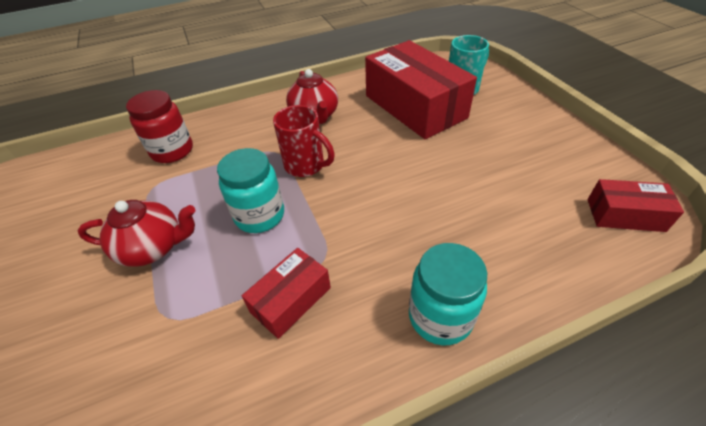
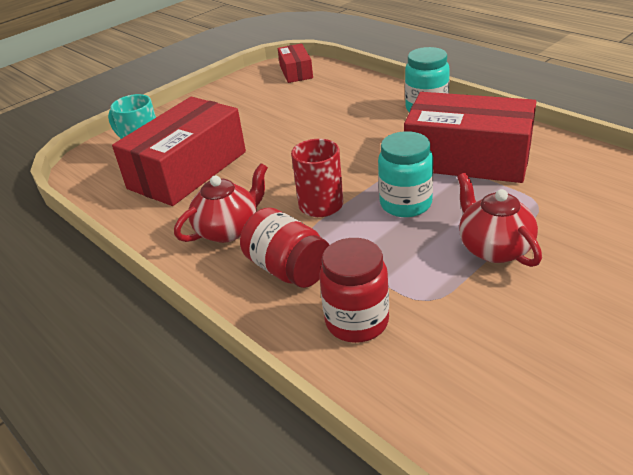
camera: 110 degrees left, 10 degrees down
(247, 134) = (288, 269): none -> red jar
(291, 300) = (467, 158): red box -> red box, size x2.01

